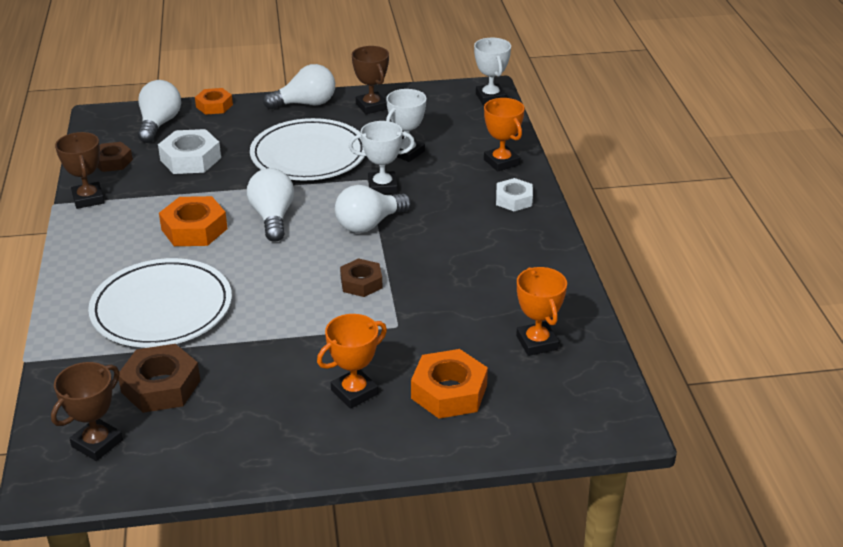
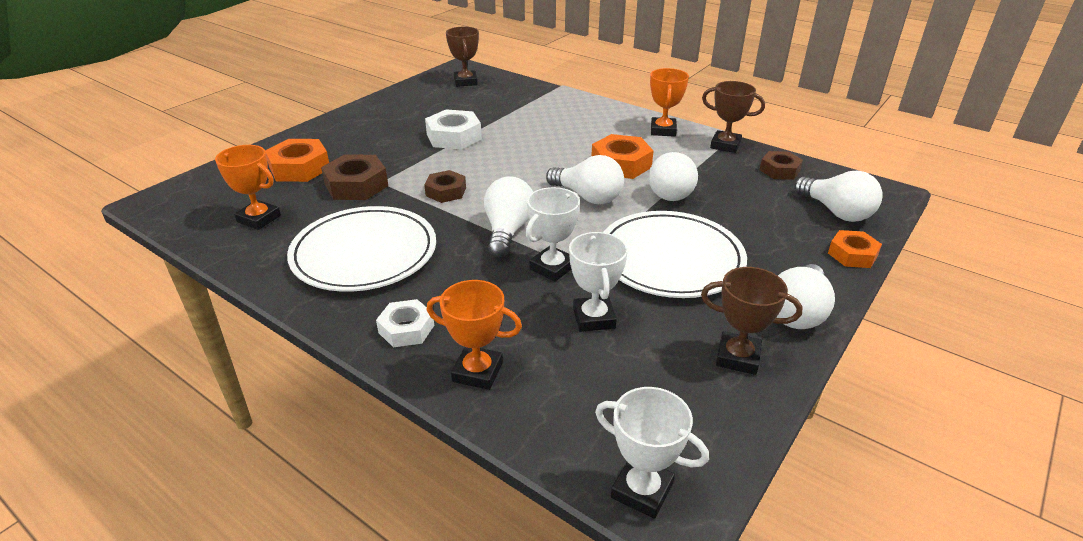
camera: 135 degrees right, 0 degrees up
(161, 386) = (476, 104): brown nut -> brown nut (356, 185)
(162, 308) = (544, 125): white plate -> white plate (364, 253)
(190, 159) = (741, 201): white nut -> white nut (454, 137)
(212, 188) = (673, 191): none -> white light bulb
(354, 392) = (362, 144): orange trophy -> orange trophy (663, 130)

